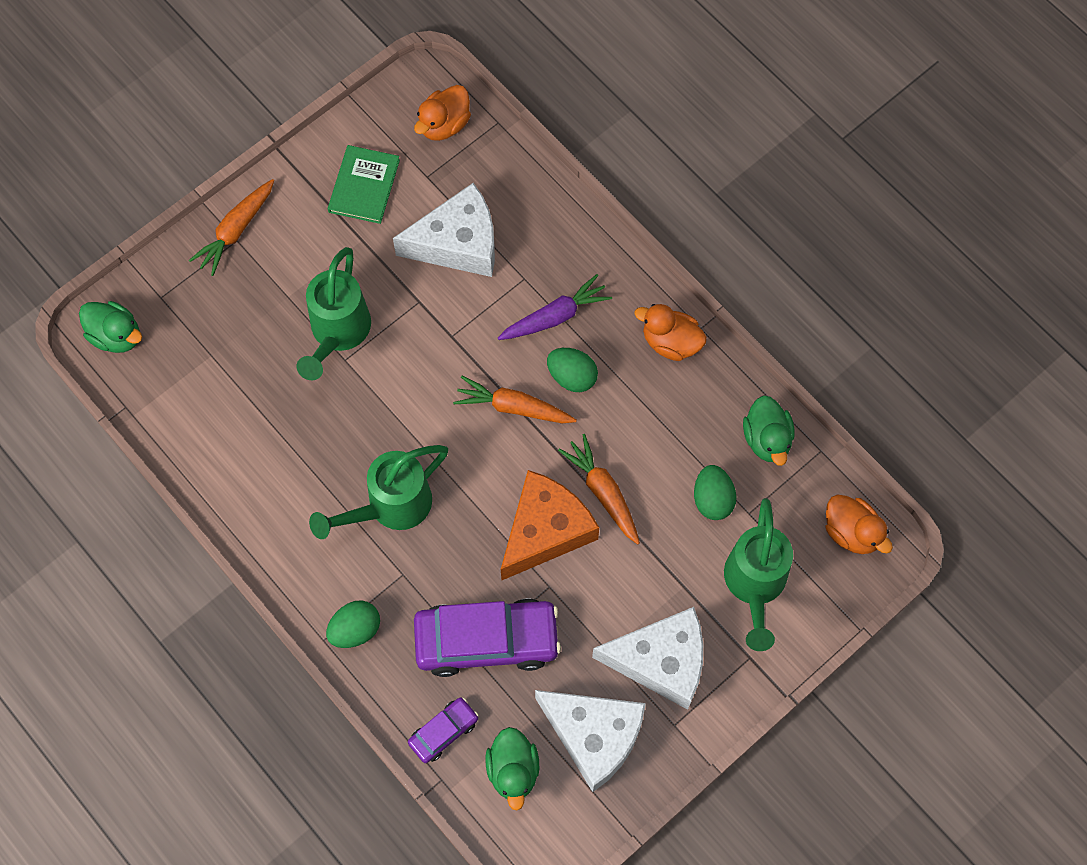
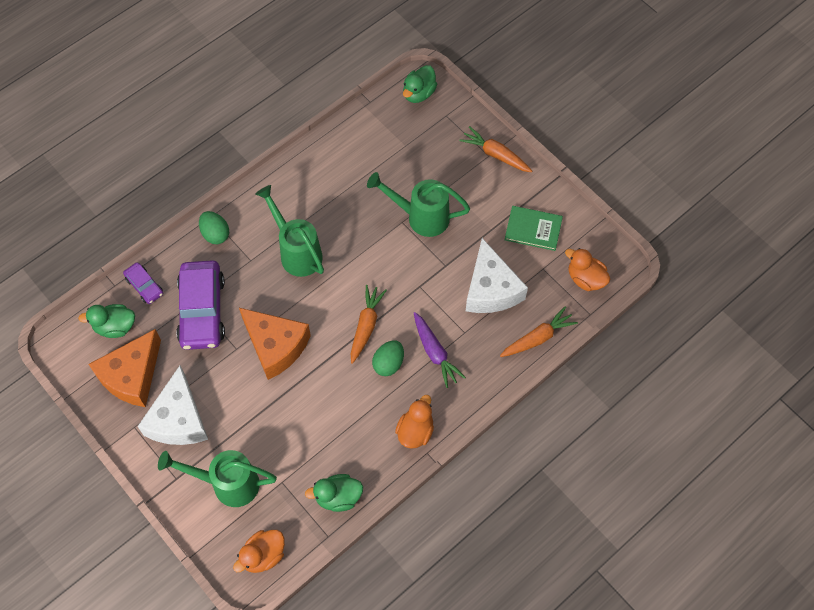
camera: 90 degrees right, 5 degrees down
(594, 736) = (132, 376): white cheese -> orange cheese
(603, 492) = (301, 383): orange carrot -> orange carrot (537, 338)
(712, 499) = (293, 457): green egg -> none

